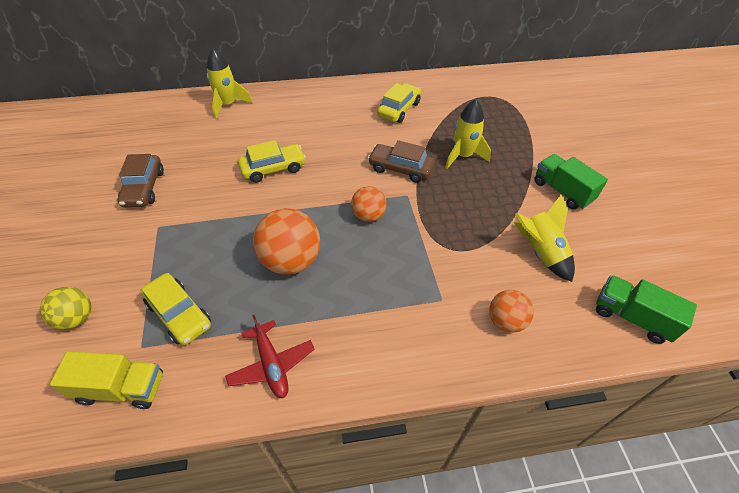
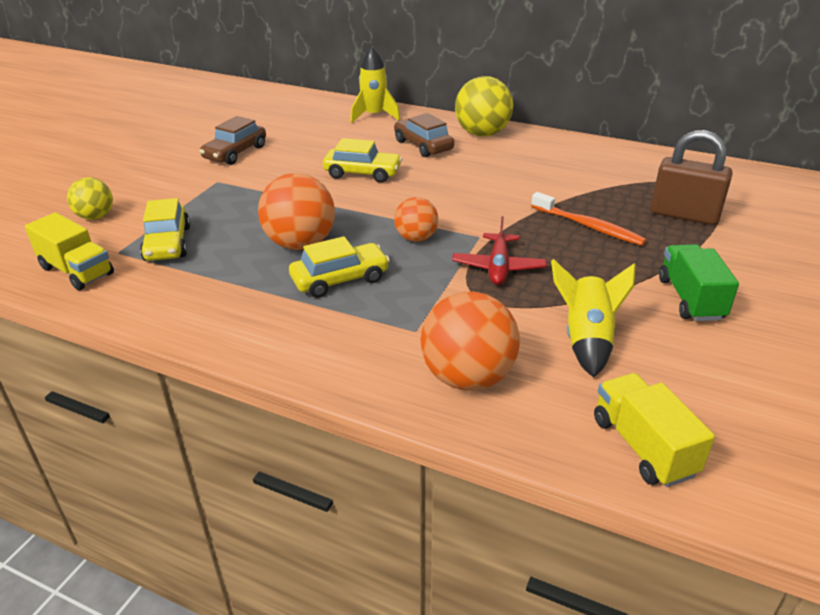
camera: 35 degrees right, 15 degrees down
(271, 364) = (199, 306): red plane -> red plane (498, 267)
(325, 96) = (482, 134): none -> yellow ball
(399, 109) = (555, 166): yellow car -> yellow car (340, 279)
(400, 169) = (497, 213): brown car -> brown car (423, 145)
(463, 156) = (588, 226): yellow rocket -> orange toothbrush
(505, 124) = (684, 215): none -> brown padlock
(505, 321) = (467, 377): orange ball -> orange ball, size x1.68
(631, 317) = (643, 446): green truck -> yellow truck

